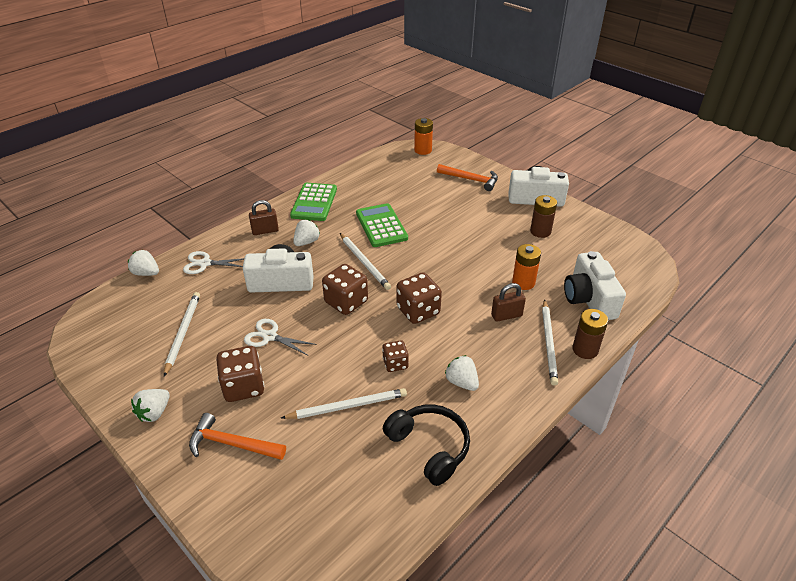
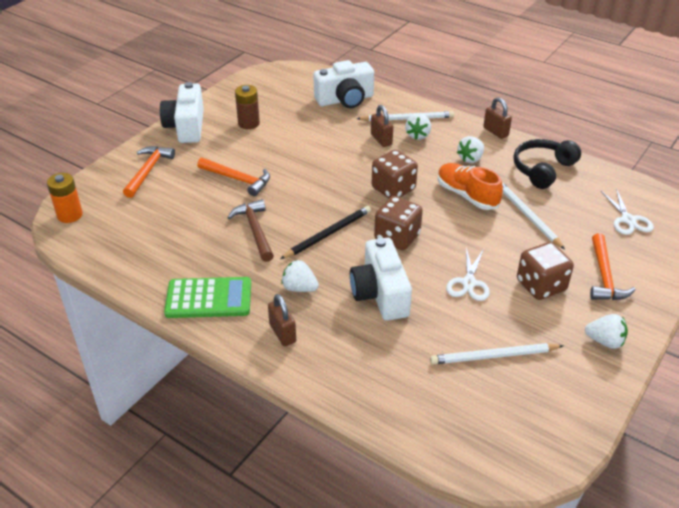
camera: 100 degrees left, 0 degrees up
(146, 273) = (404, 435): white strawberry -> white strawberry (418, 135)
(205, 263) = (366, 376): white scissors -> white scissors (628, 220)
(364, 262) = (328, 234): white pencil -> black pencil
(381, 226) = (255, 230): green calculator -> brown hammer
(395, 364) = (467, 195): brown dice -> orange shoe
(451, 221) = (238, 179): none -> orange hammer
(517, 421) = (495, 132): none -> brown padlock
(523, 282) = (332, 132): orange battery -> none
(585, 349) = (407, 103): brown battery -> none

